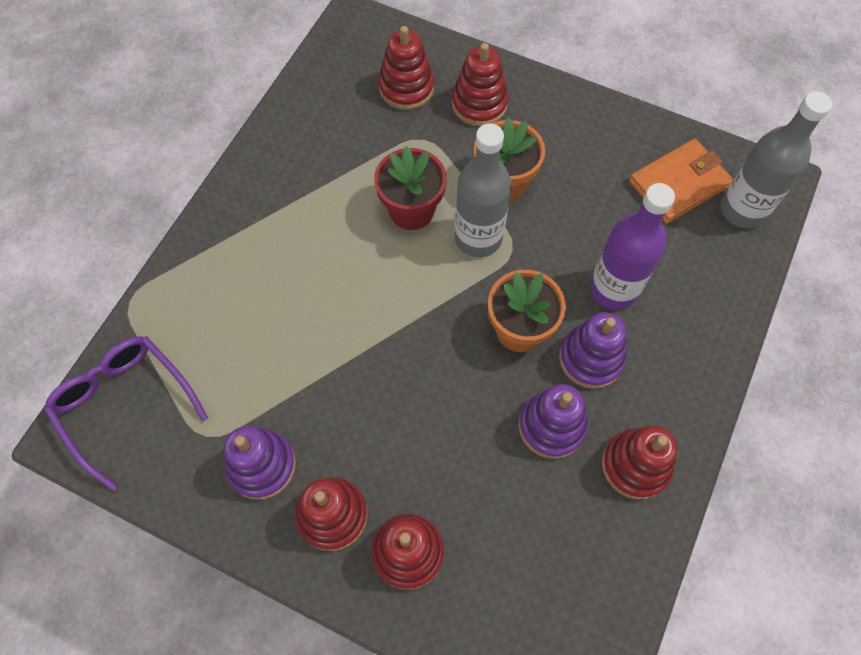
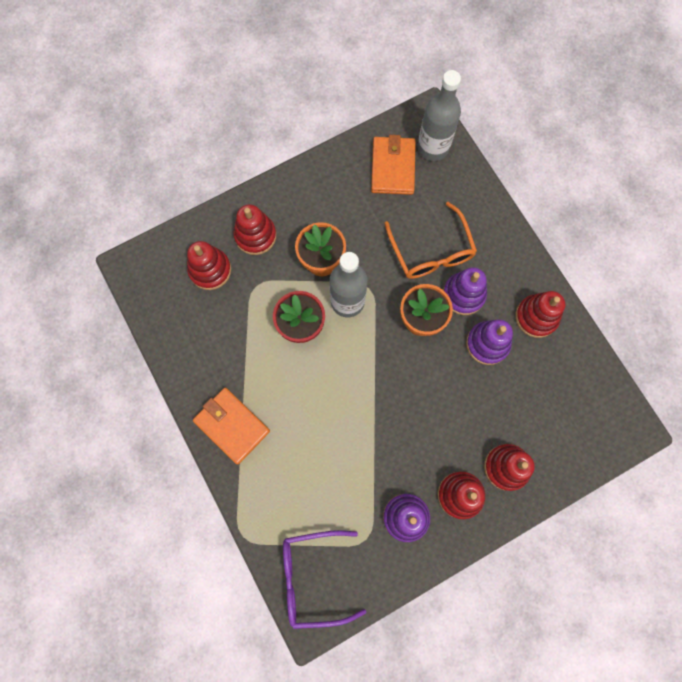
camera: 55 degrees left, 10 degrees up
(248, 214) = (232, 426): none -> orange wallet
(613, 289) = (431, 252): purple bottle -> orange glasses

